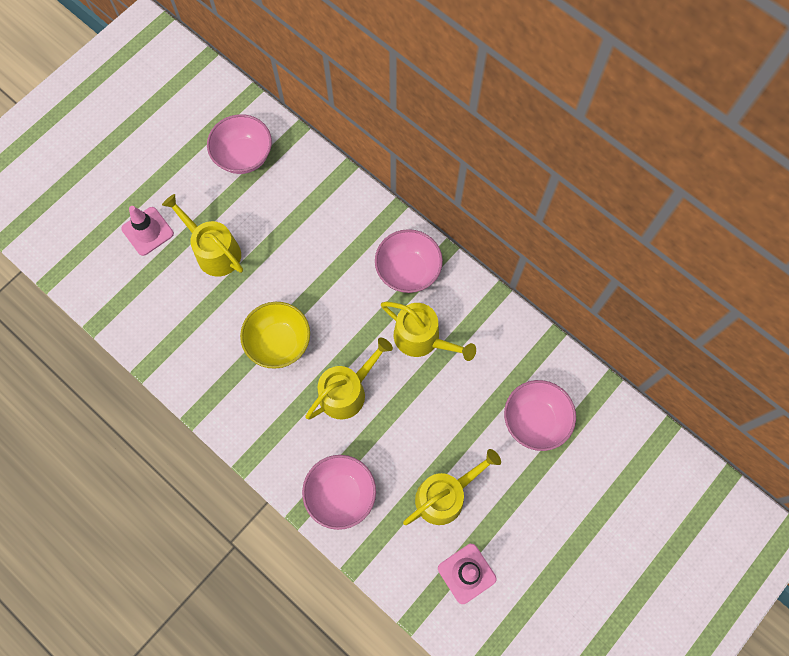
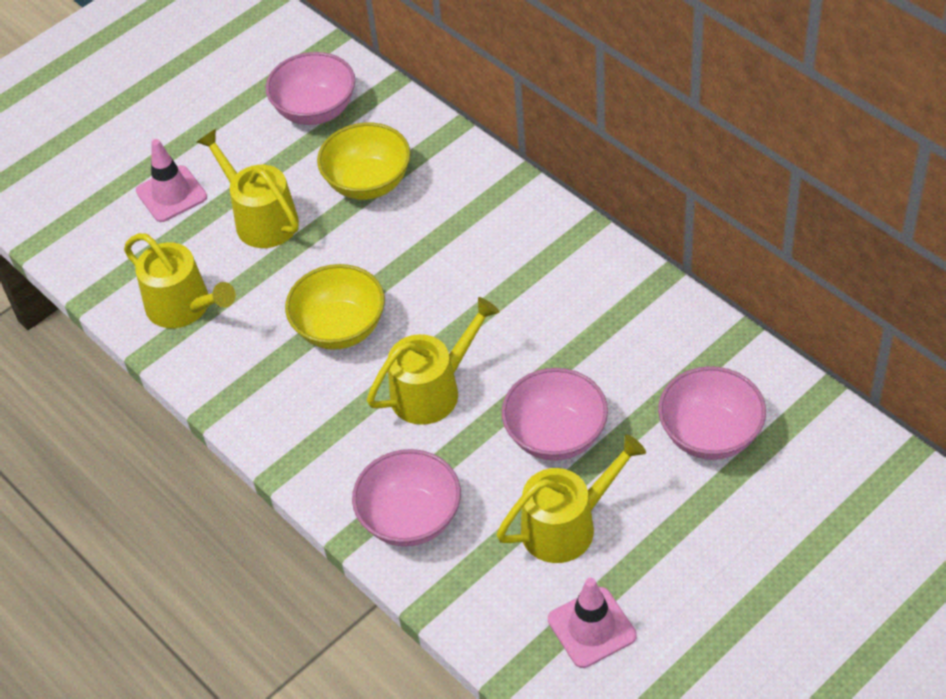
camera: 10 degrees right, 20 degrees down
(287, 219) = (368, 183): none -> yellow bowl
(408, 271) = (535, 247): pink bowl -> pink bowl (556, 435)
(422, 338) = (548, 328): yellow watering can -> yellow watering can (183, 307)

